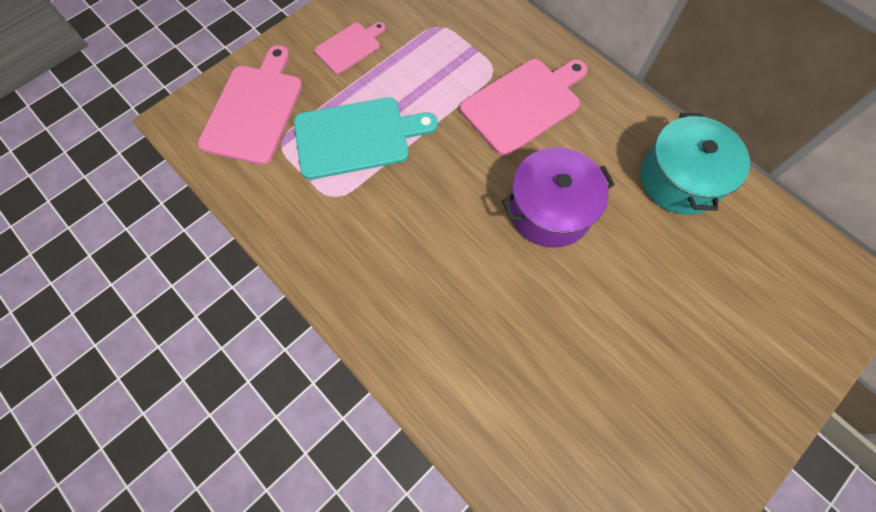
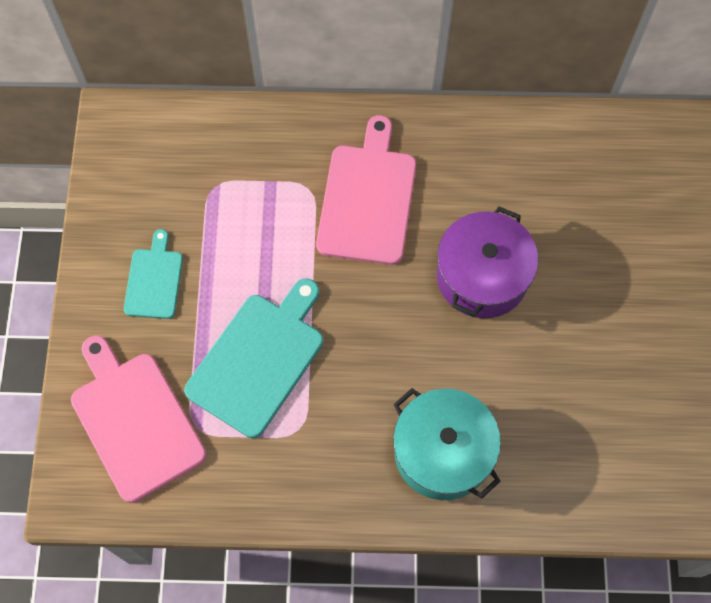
camera: 45 degrees left, 0 degrees up
(350, 47) = (154, 280): pink cutting board -> turquoise cutting board
(680, 179) = (552, 157): turquoise pot -> turquoise pot (442, 452)

